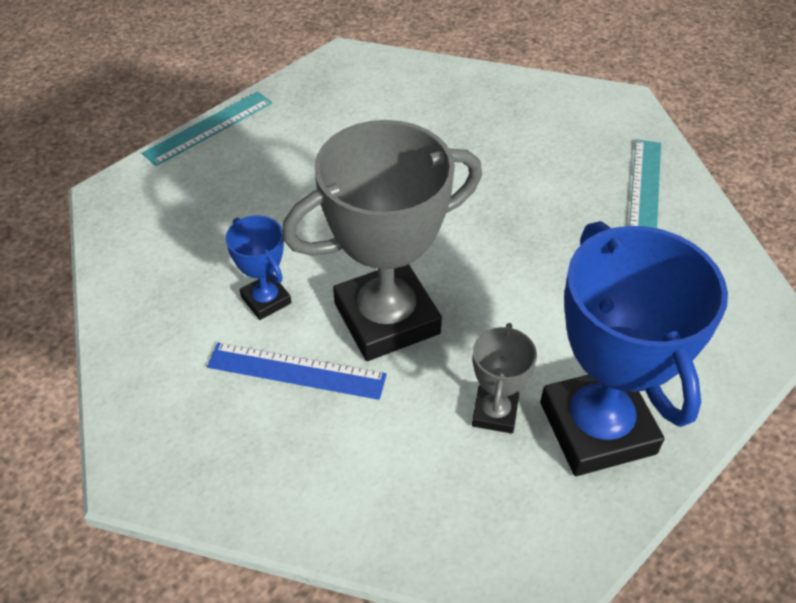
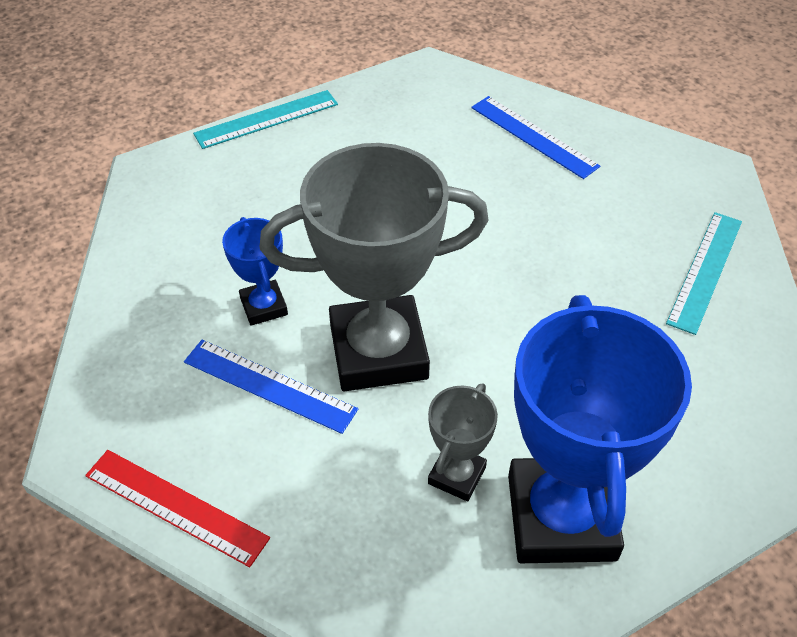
camera: 15 degrees right, 0 degrees up
(246, 502) = (175, 507): none -> red ruler
(460, 101) = (534, 136): none -> blue ruler

